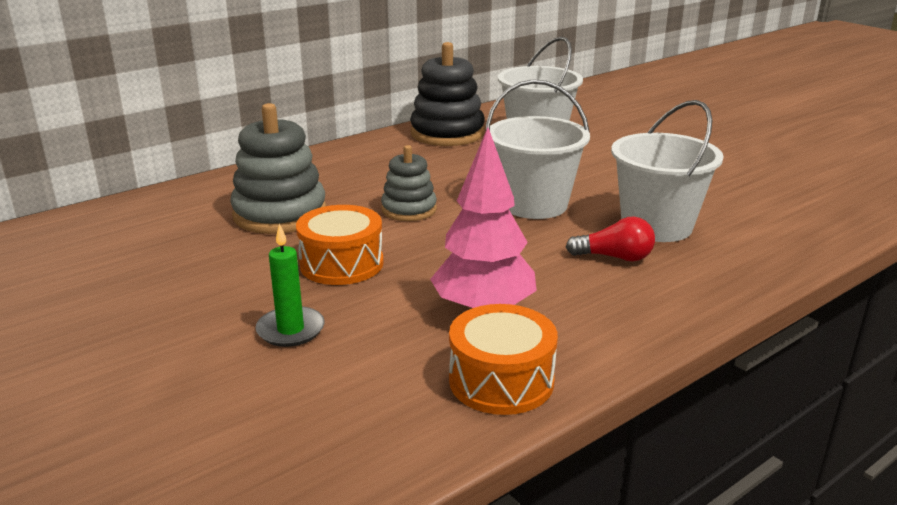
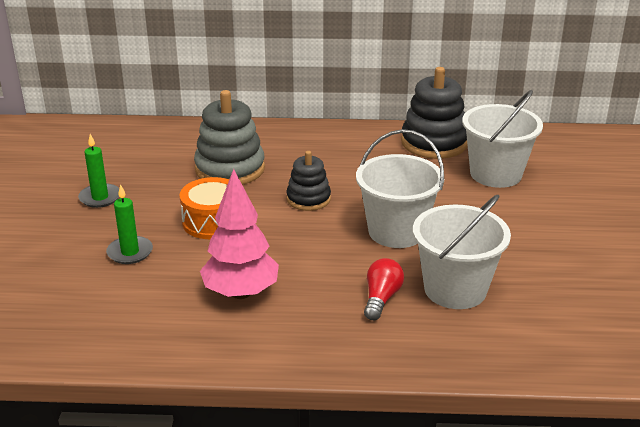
camera: 40 degrees right, 5 degrees up
(156, 294) = (100, 198): none -> green candle
(409, 209) = (308, 199): grey stacking toy -> black stacking toy
(501, 381) = (183, 340): orange drum -> none
(615, 257) = (381, 298): red light bulb -> red light bulb turned 120 degrees counterclockwise

